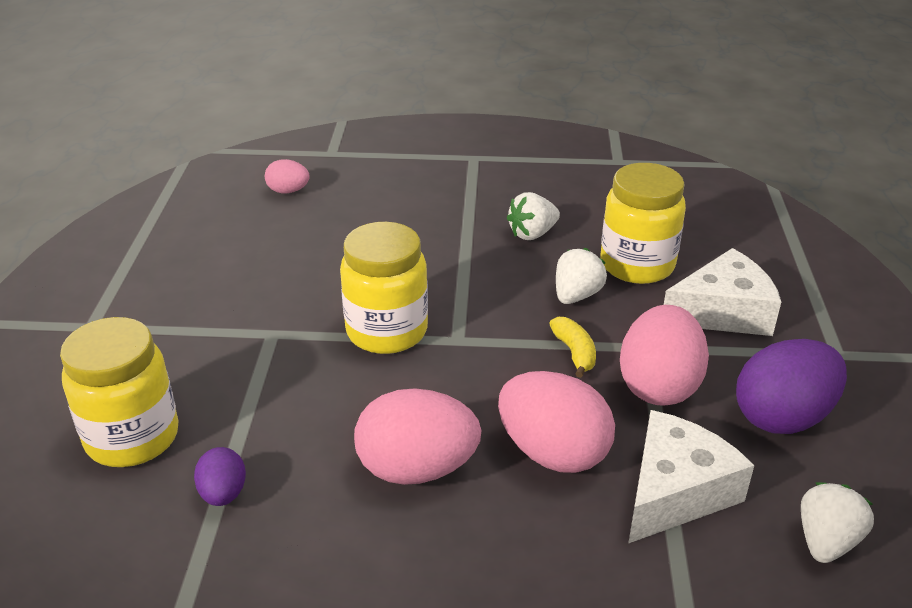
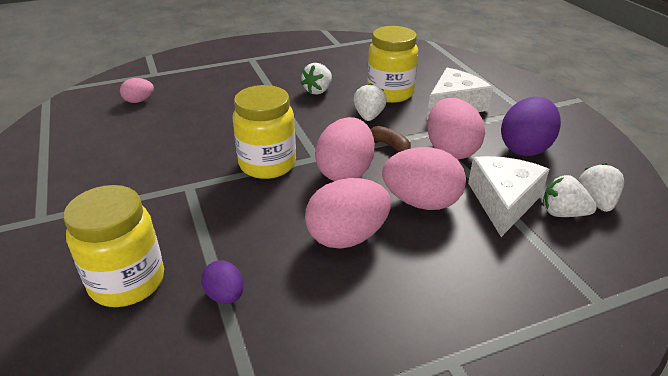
camera: 25 degrees left, 0 degrees up
(480, 374) = (345, 172): none -> pink egg
(574, 353) = (391, 146): yellow banana -> brown banana
(754, 540) = (562, 213): none -> white strawberry

